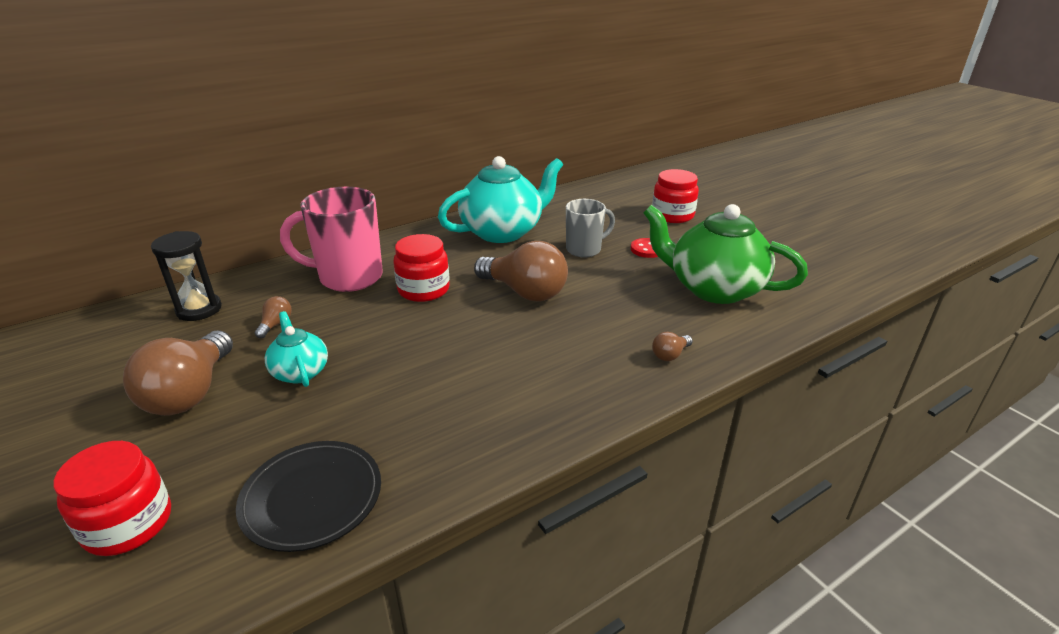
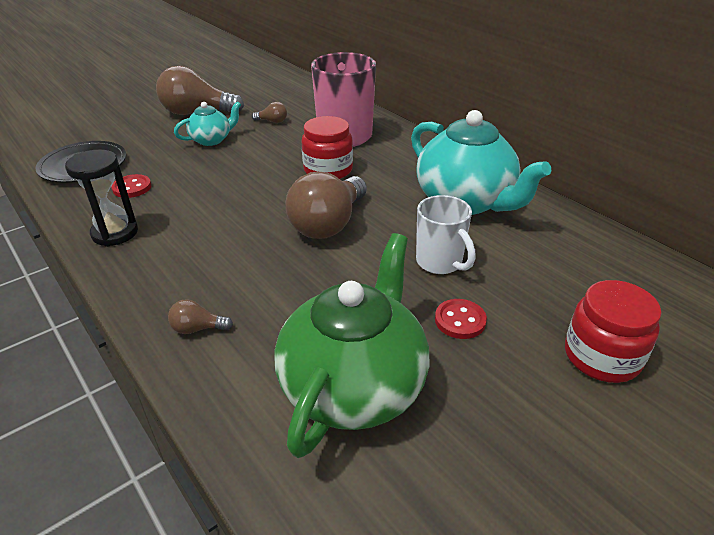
camera: 85 degrees right, 5 degrees up
(128, 524) = (91, 123): red jar -> none
(199, 309) = (293, 95): black hourglass -> black hourglass (115, 233)
(408, 430) = (132, 188): none -> red button
(584, 249) = (440, 263): grey mug -> white mug
(670, 355) = (198, 328): brown light bulb -> brown light bulb turned 45 degrees counterclockwise

